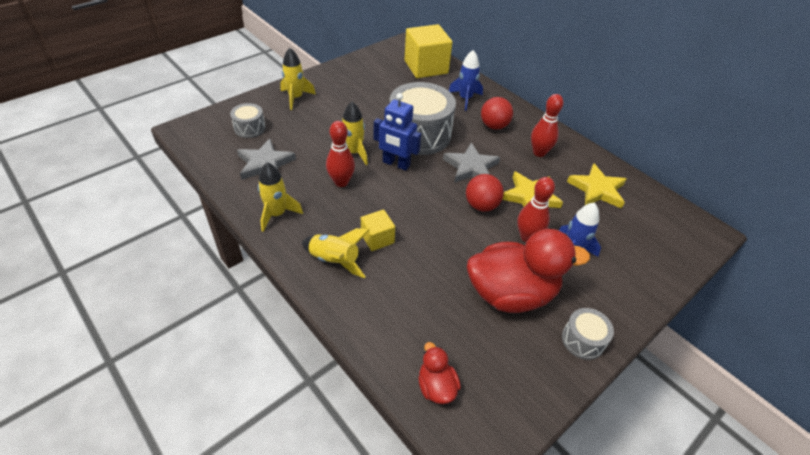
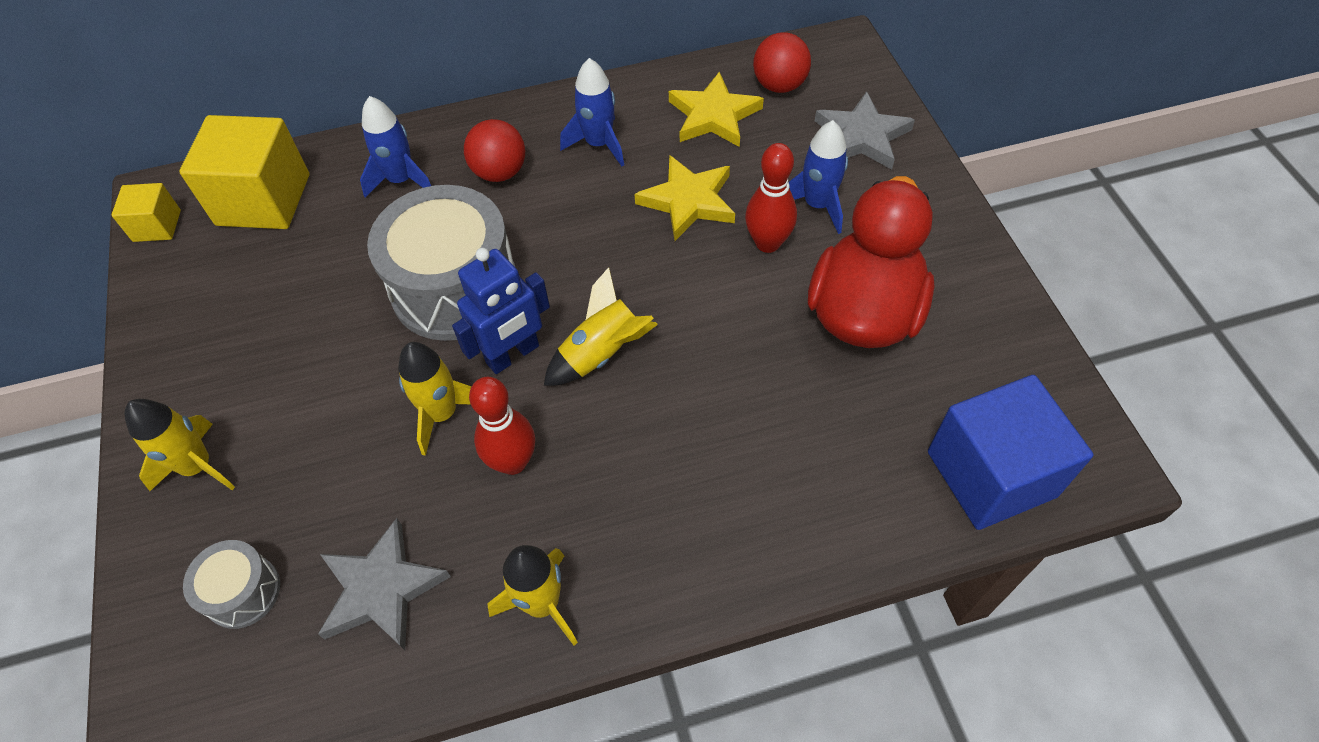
camera: 60 degrees left, 10 degrees up
(335, 260) = (702, 535): yellow rocket -> yellow rocket (602, 353)
(377, 238) = (681, 450): yellow cube -> yellow cube (157, 226)
(436, 386) = (991, 474): red duck -> blue cube
(471, 167) = (582, 248): grey star -> grey star (862, 136)
(481, 205) = (676, 272): red ball -> red ball (779, 85)
(539, 152) = (599, 144): red bowling pin -> blue rocket
(582, 340) = (967, 267): grey drum -> none

